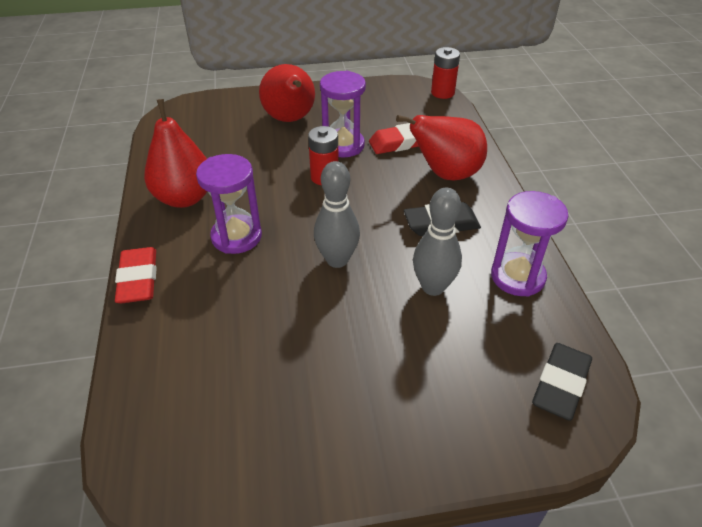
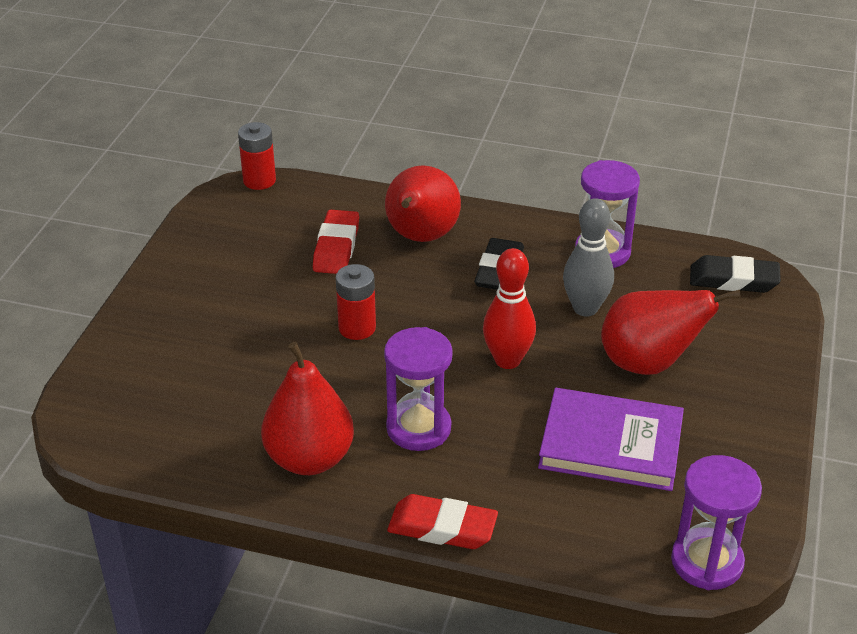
camera: 65 degrees left, 5 degrees down
(269, 352) = (611, 444): none -> purple book
(290, 119) = (207, 322): red pear -> red pear (648, 363)
(337, 260) = (507, 360): grey bowling pin -> red bowling pin
(343, 145) = (304, 294): purple hourglass -> purple hourglass (707, 562)
(560, 384) = (733, 280): black eraser -> black eraser turned 45 degrees counterclockwise

